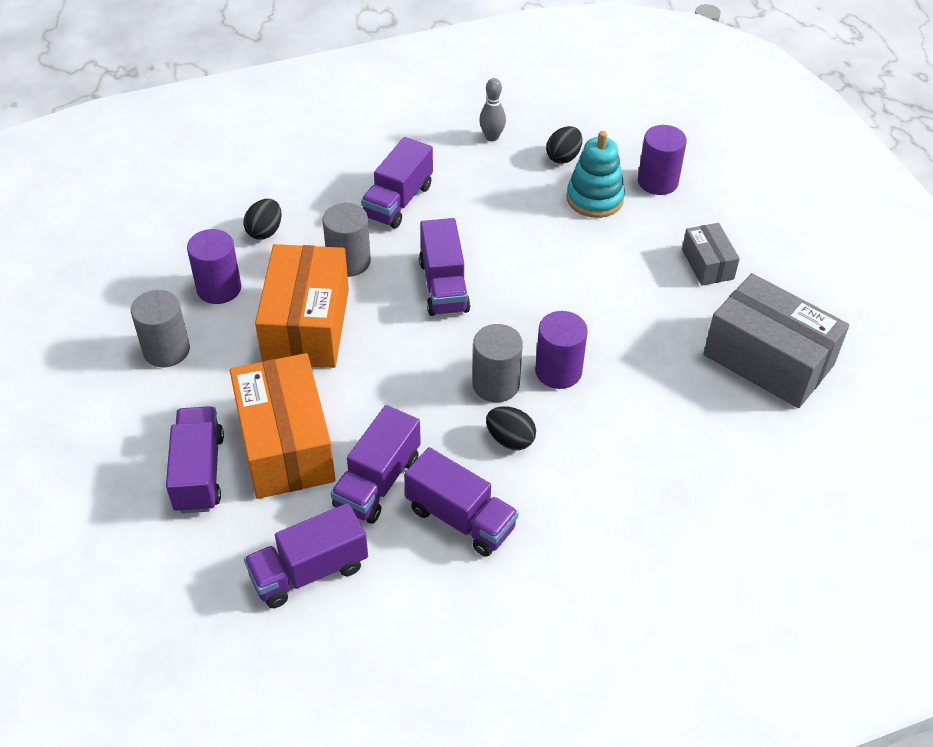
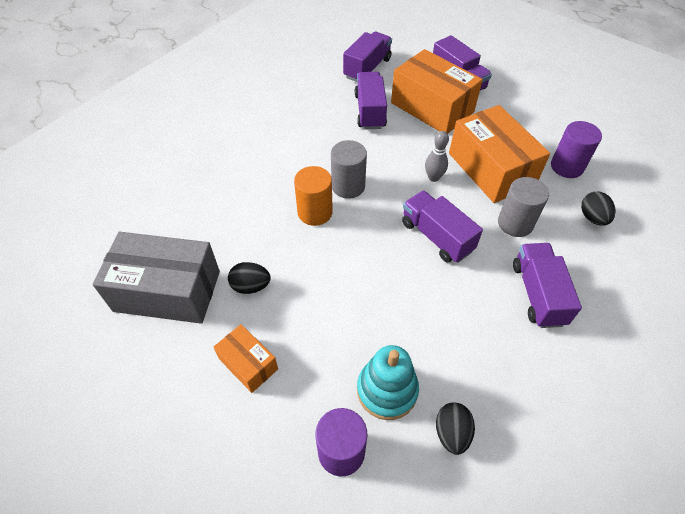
camera: 150 degrees right, 5 degrees up
(166, 350) = (546, 122): grey cylinder -> none
(460, 518) = (315, 113): purple truck -> none
(492, 137) = (537, 421): grey bowling pin -> grey bowling pin (433, 177)
(510, 439) = (316, 159): black egg -> black egg (251, 286)
(558, 371) = (315, 212): purple cylinder -> orange cylinder
(707, 264) = (248, 364): grey box -> orange box

